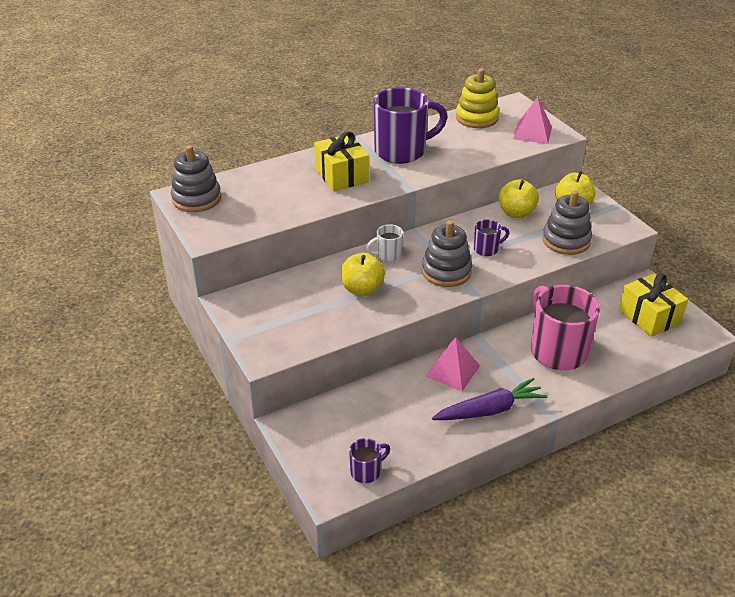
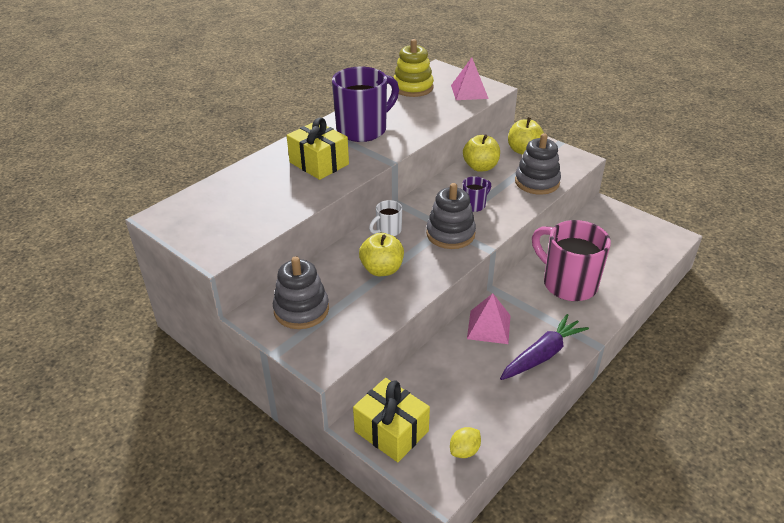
camera: 20 degrees left, 0 degrees up
(196, 199) = (182, 216): grey stacking toy -> grey stacking toy (301, 310)
(366, 471) = (464, 451): purple mug -> yellow lemon
(649, 317) = (624, 234): yellow gift -> yellow gift (391, 431)

